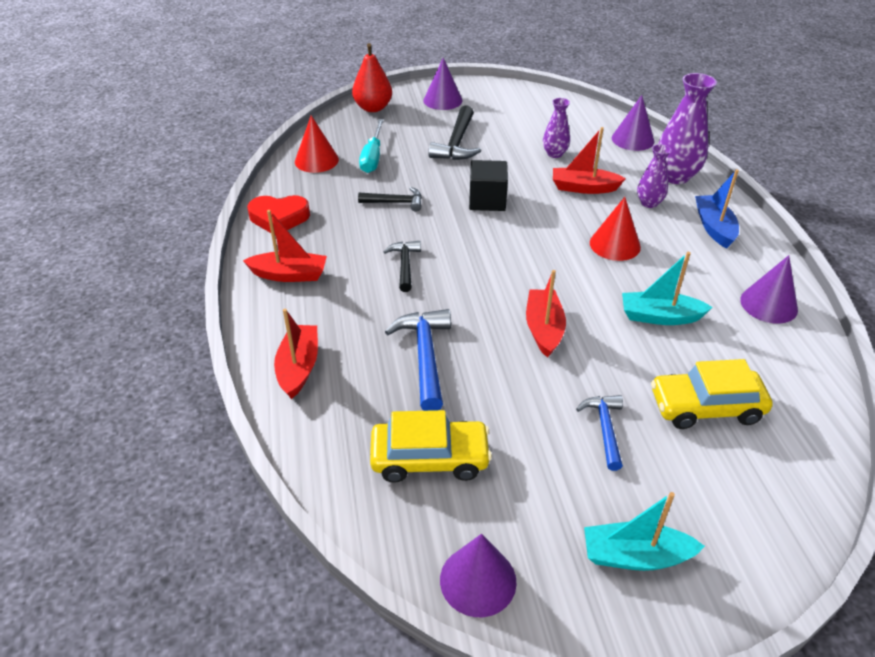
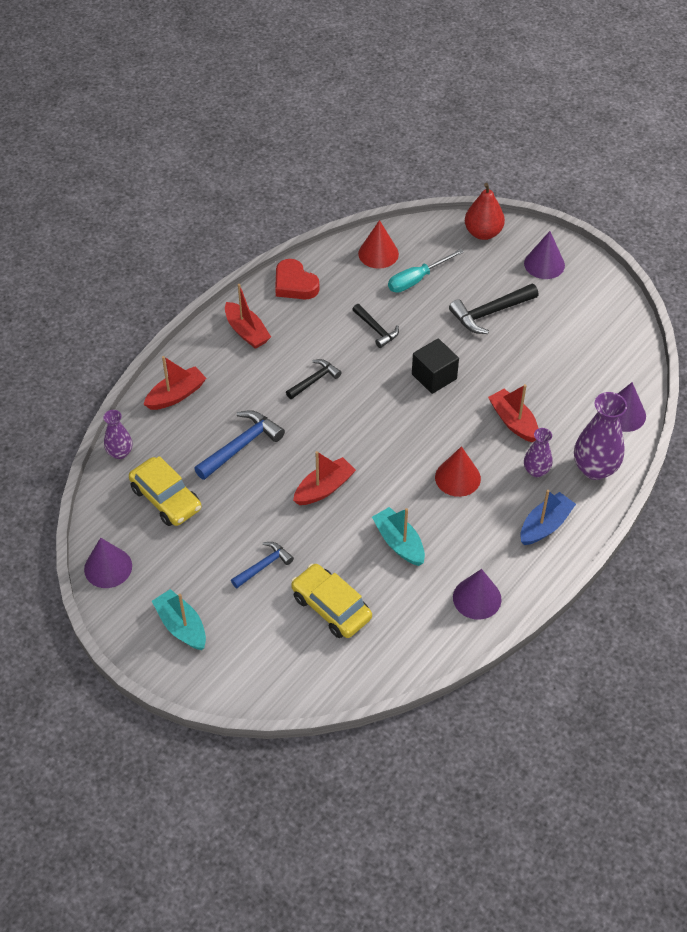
camera: 50 degrees right, 10 degrees up
(554, 154) = (543, 378): purple vase -> purple vase (120, 453)

